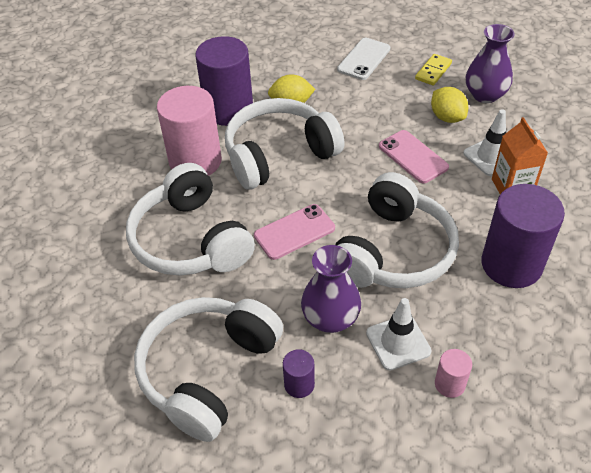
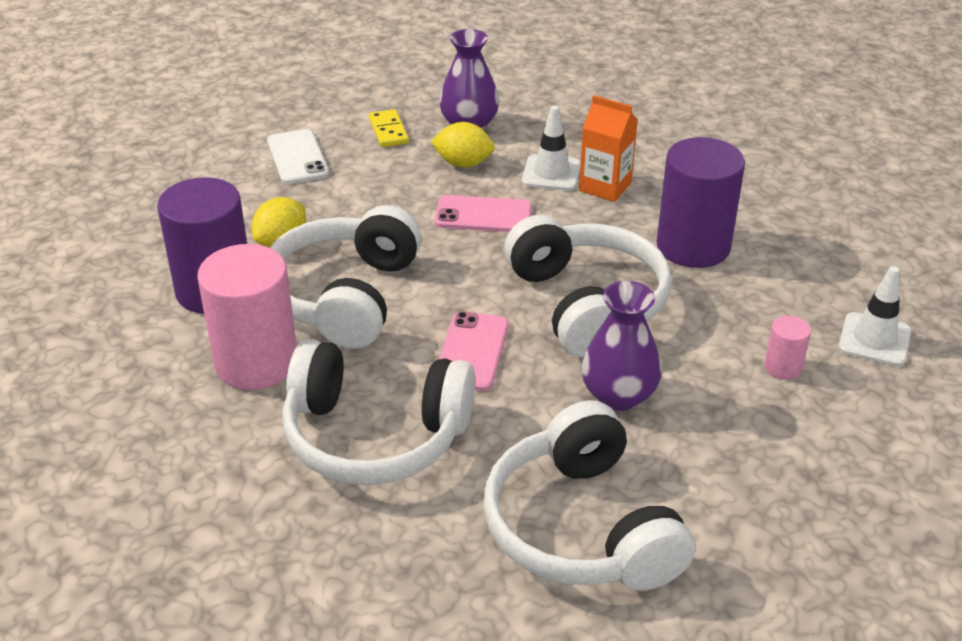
camera: 50 degrees left, 10 degrees down
(299, 384) = (675, 467): purple cylinder -> none
(398, 342) = (700, 369): white traffic cone -> white traffic cone (874, 340)

